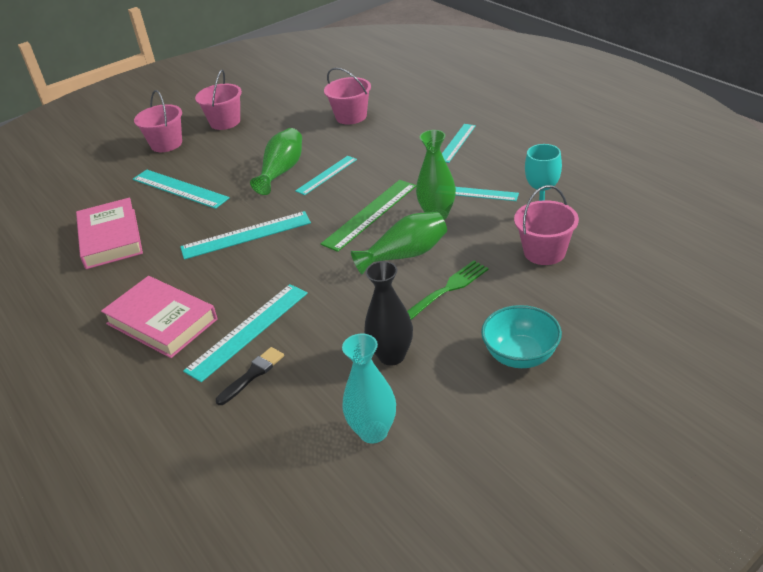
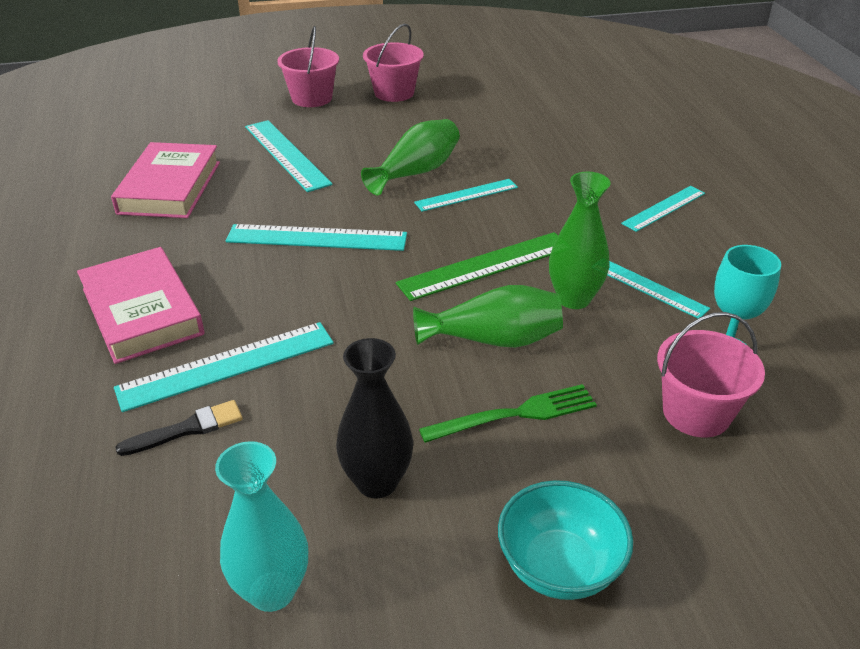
camera: 20 degrees right, 0 degrees up
(351, 116) = (547, 131): pink bucket -> none

